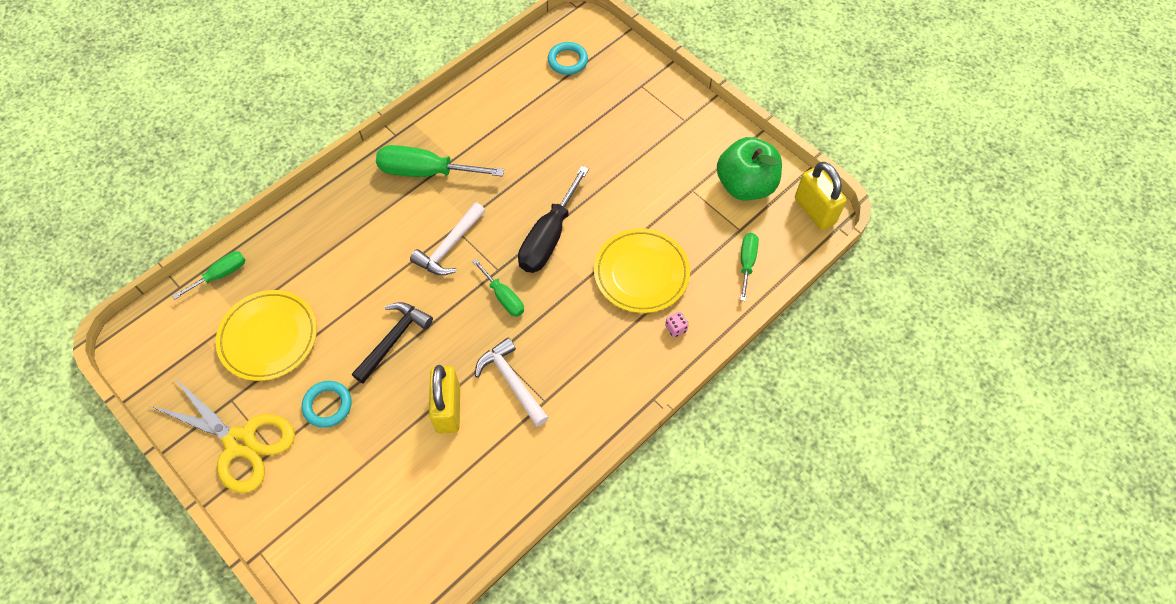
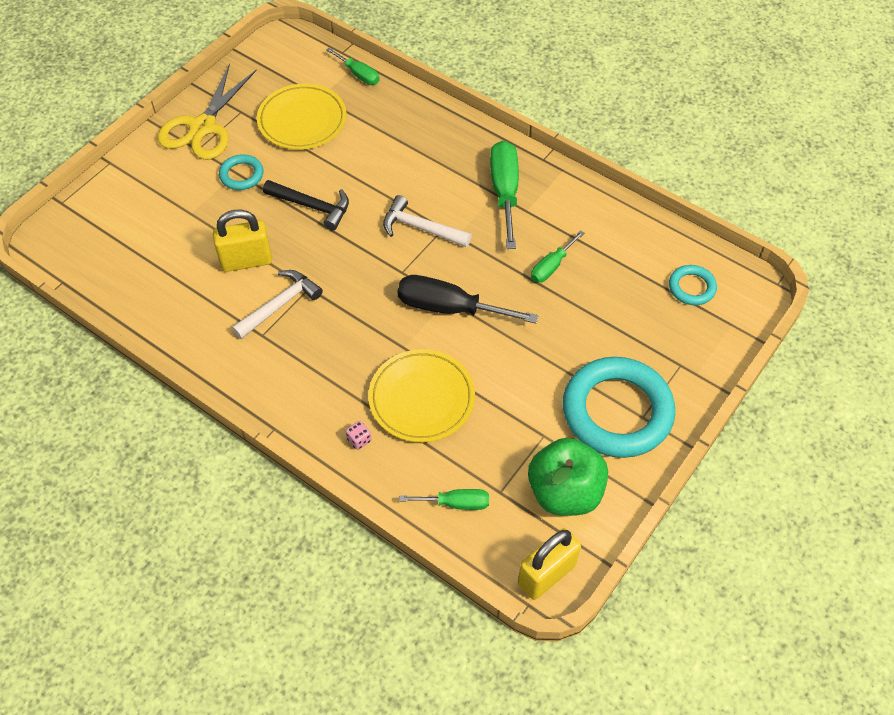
camera: 80 degrees right, 5 degrees down
(503, 297) = (371, 282): green screwdriver -> green screwdriver (551, 266)
(677, 136) = (617, 411): none -> turquoise ring

